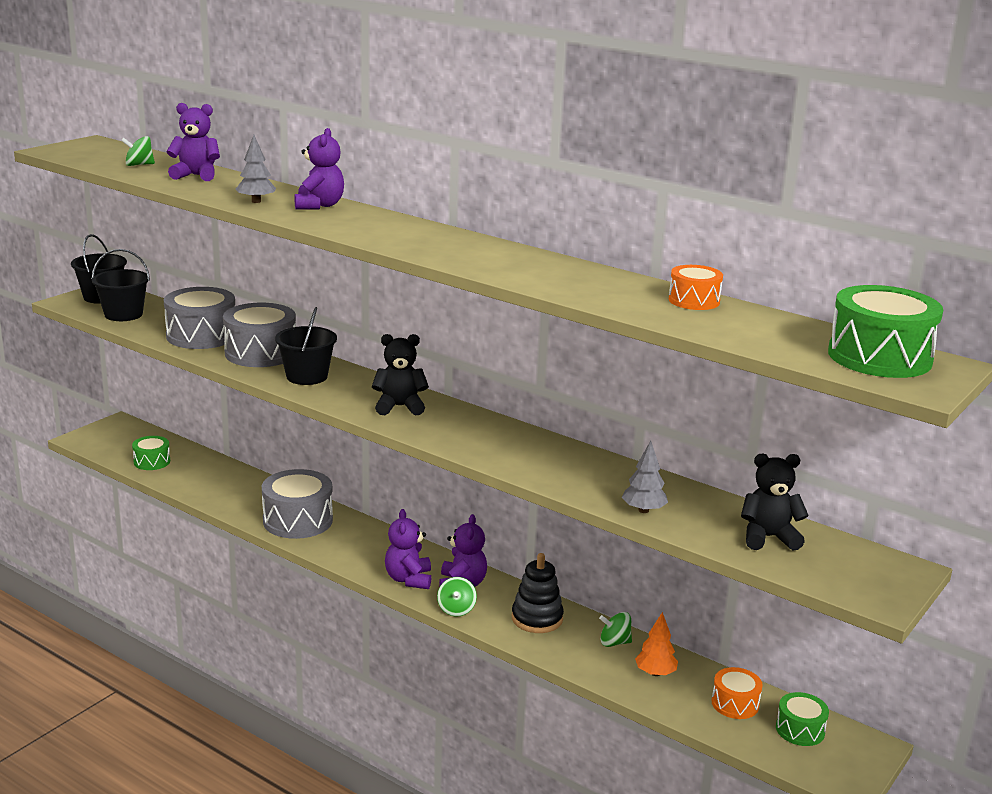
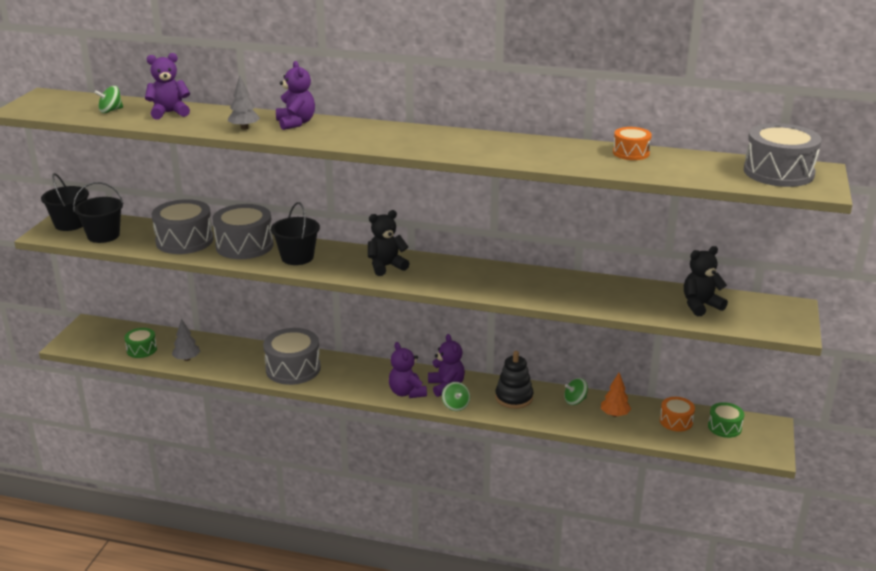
camera: 20 degrees left, 5 degrees up
(643, 510) = (611, 305): grey tree -> grey tree (187, 359)
(879, 357) = (778, 172): green drum -> grey drum

